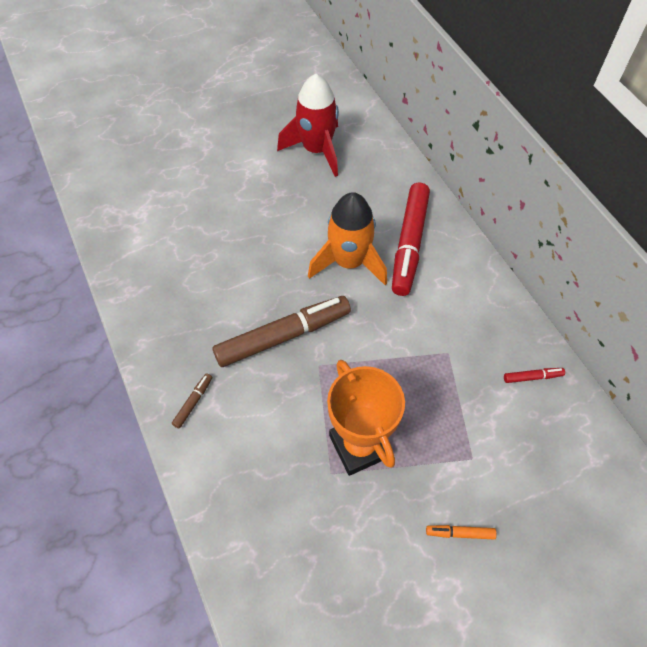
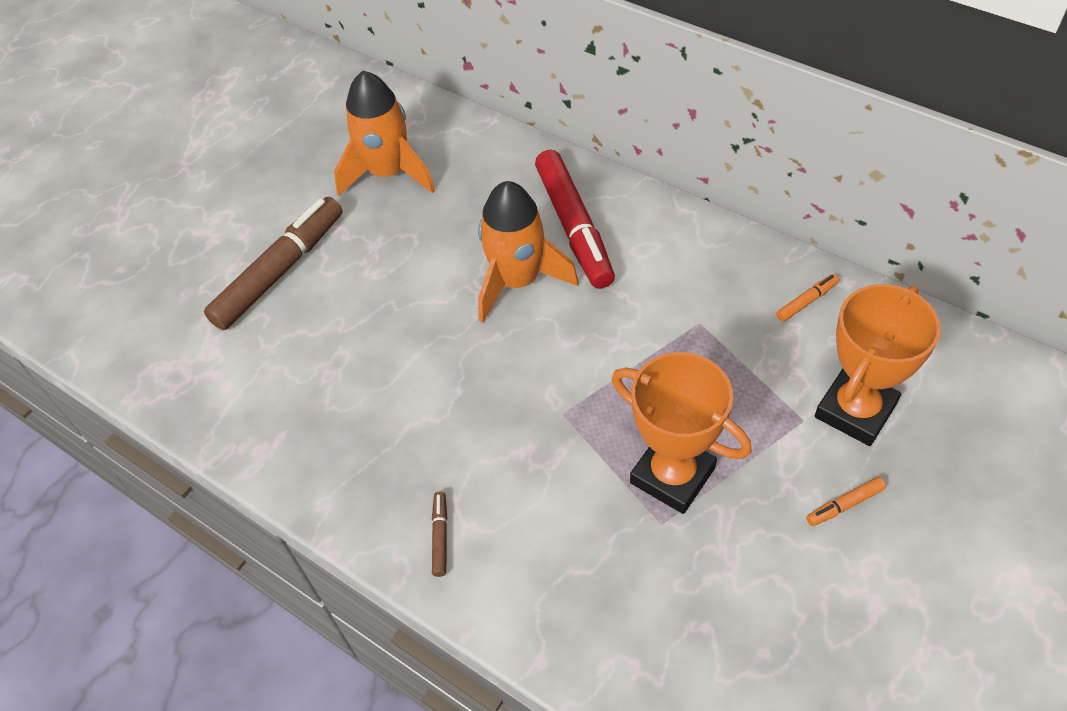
camera: 25 degrees left, 5 degrees down
(283, 336) = (498, 403): brown marker -> brown marker (280, 271)
(316, 150) = (388, 173): red rocket -> orange rocket
(513, 472) = (855, 410): none -> orange trophy
(532, 377) = (806, 301): red marker -> orange marker

